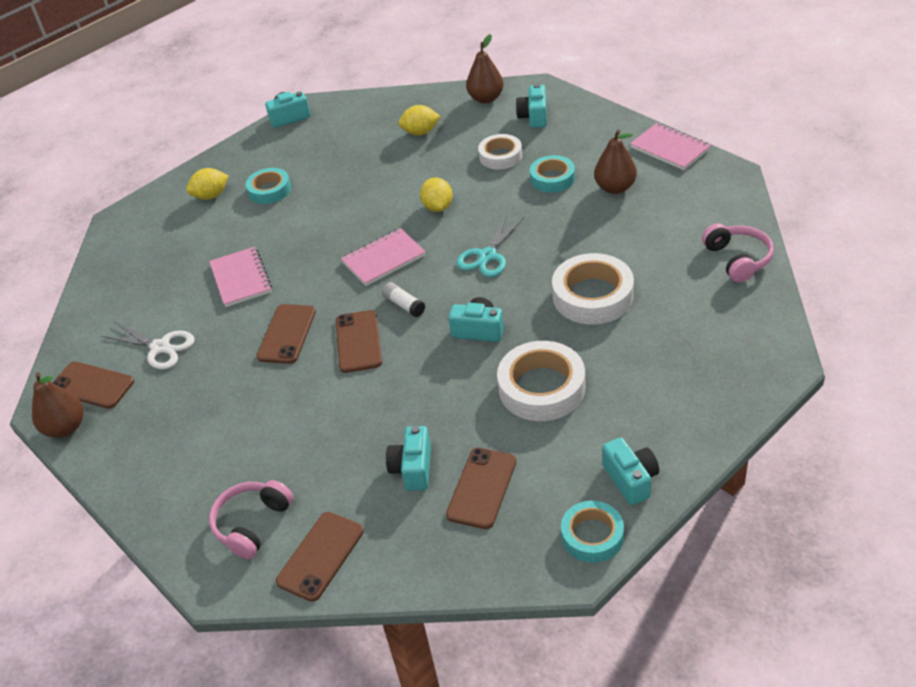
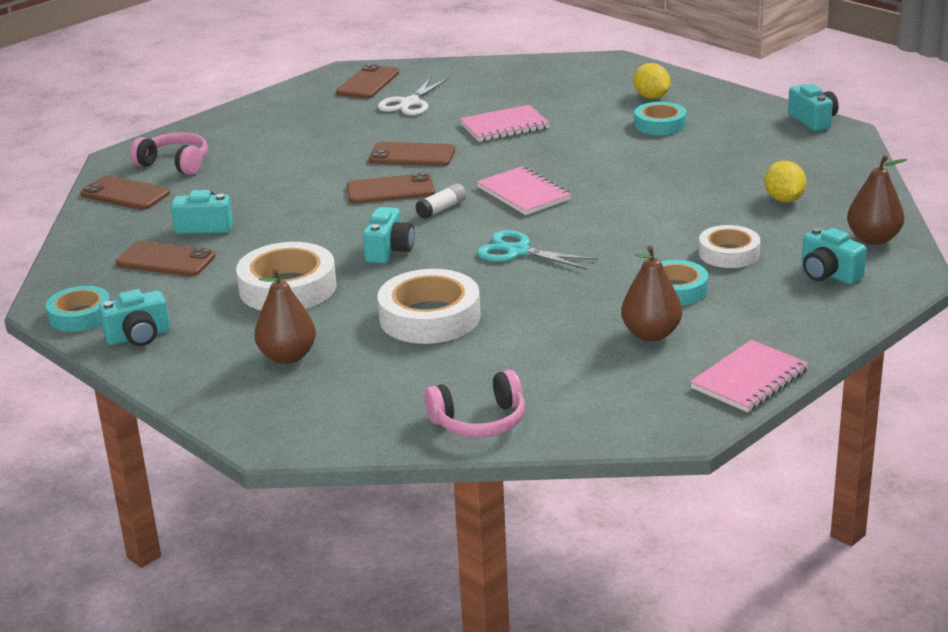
camera: 85 degrees right, 15 degrees down
(65, 428) = (319, 81): brown pear -> brown pear (287, 356)
(438, 207) = (618, 218): yellow lemon -> none
(534, 117) = (828, 274): turquoise camera -> turquoise camera turned 135 degrees counterclockwise

